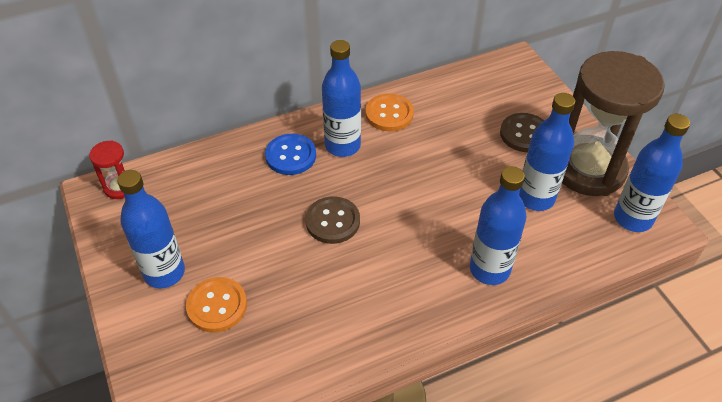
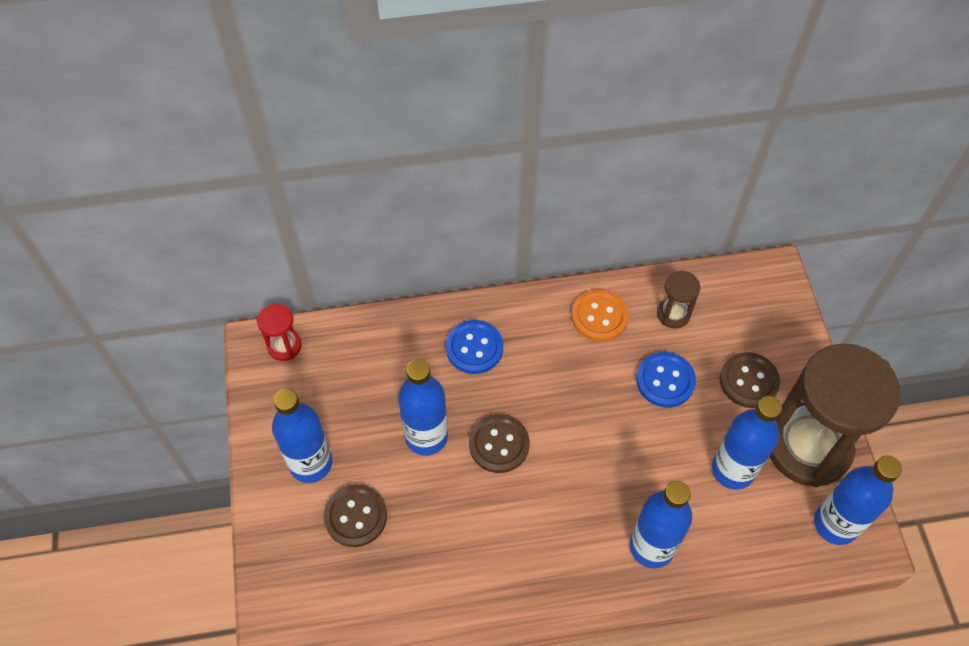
camera: 15 degrees right, 10 degrees up
(217, 306) = (355, 516): orange button -> brown button
(342, 145) = (535, 348): blue bottle -> blue bottle (426, 437)
(448, 101) = (673, 314): none -> brown hourglass
(458, 147) = (665, 380): none -> blue button

